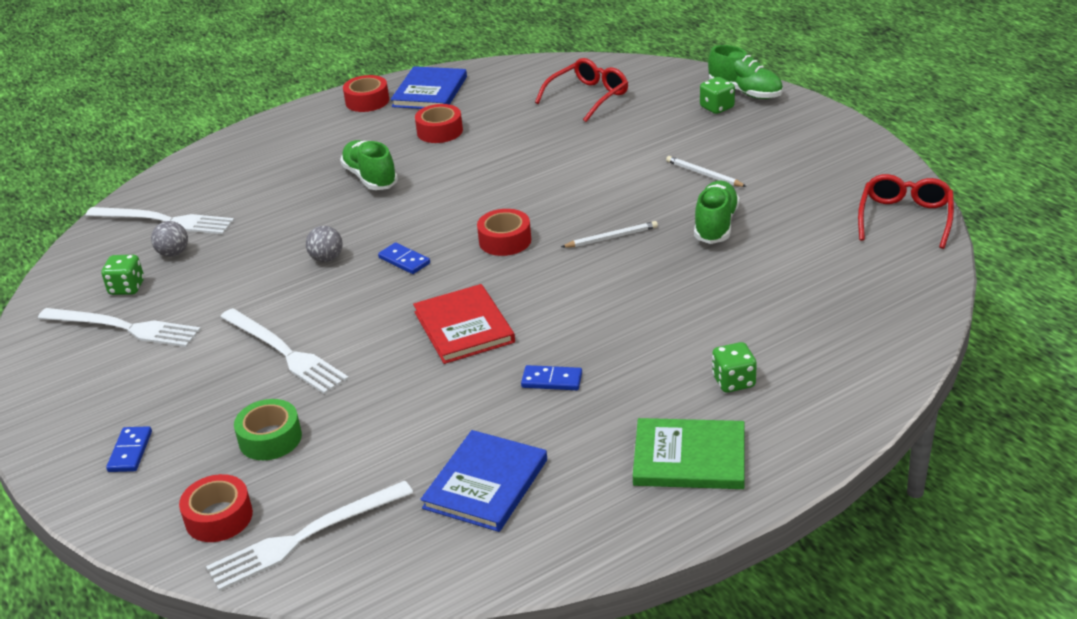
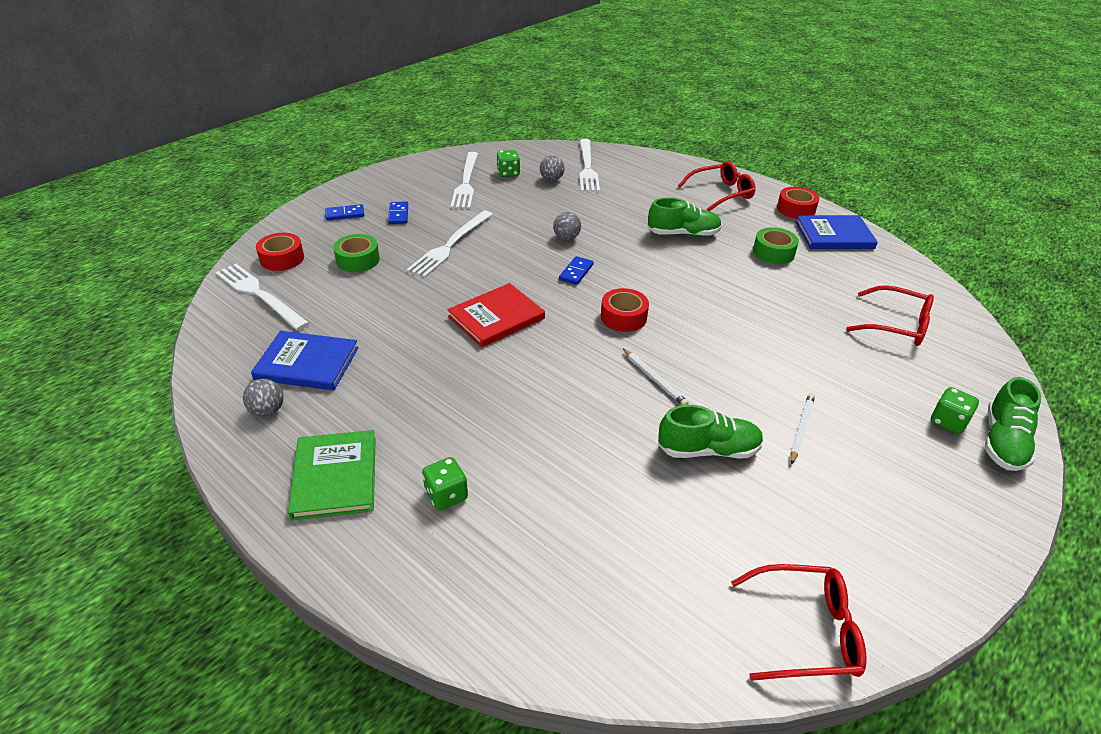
camera: 70 degrees right, 5 degrees up
(301, 138) = (721, 193): none -> red glasses
(370, 178) = (683, 234): green shoe -> green shoe turned 45 degrees clockwise
(440, 131) = (773, 252): red tape -> green tape
(552, 380) = (434, 376): blue domino -> blue domino (398, 214)
(564, 516) = (267, 410): none -> grey ball

